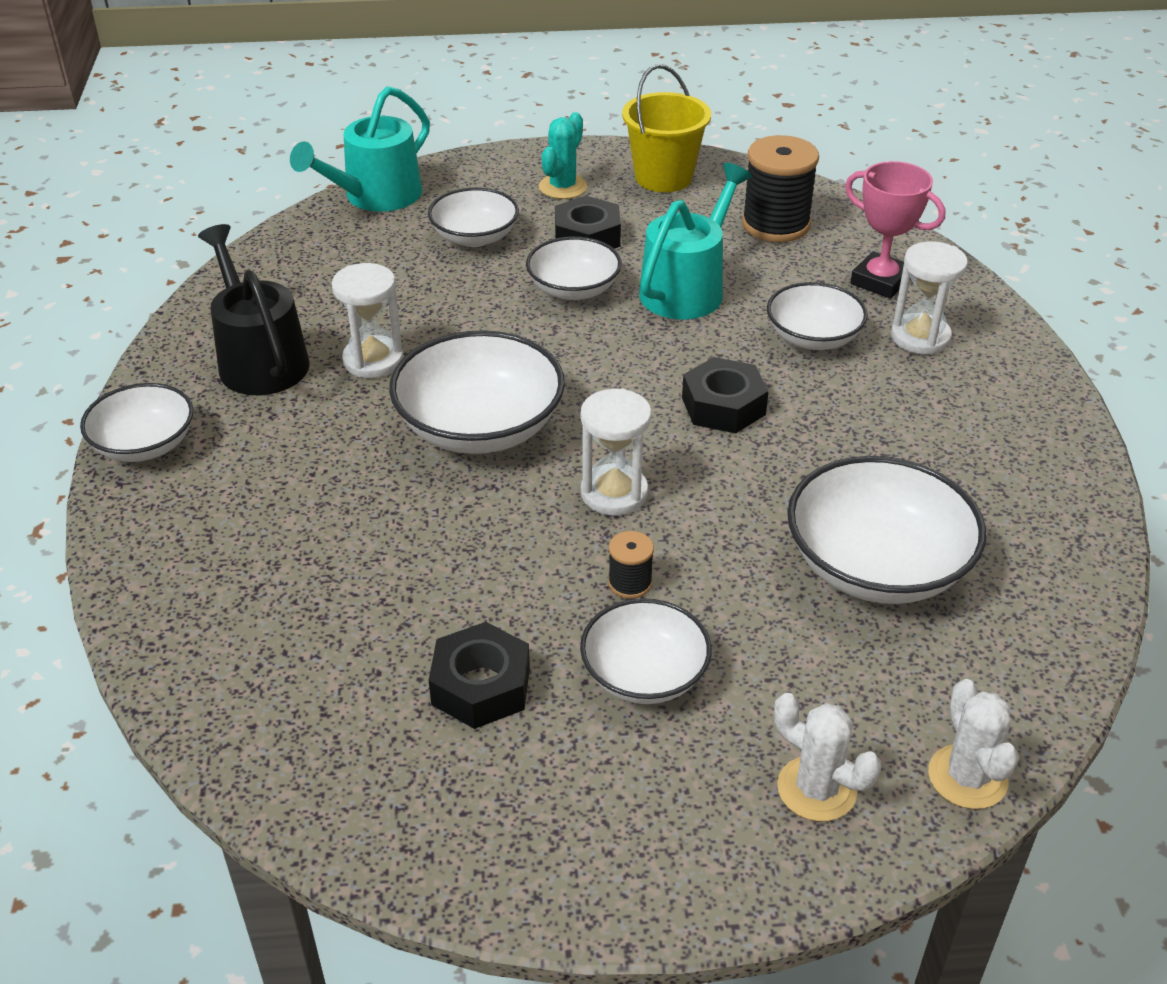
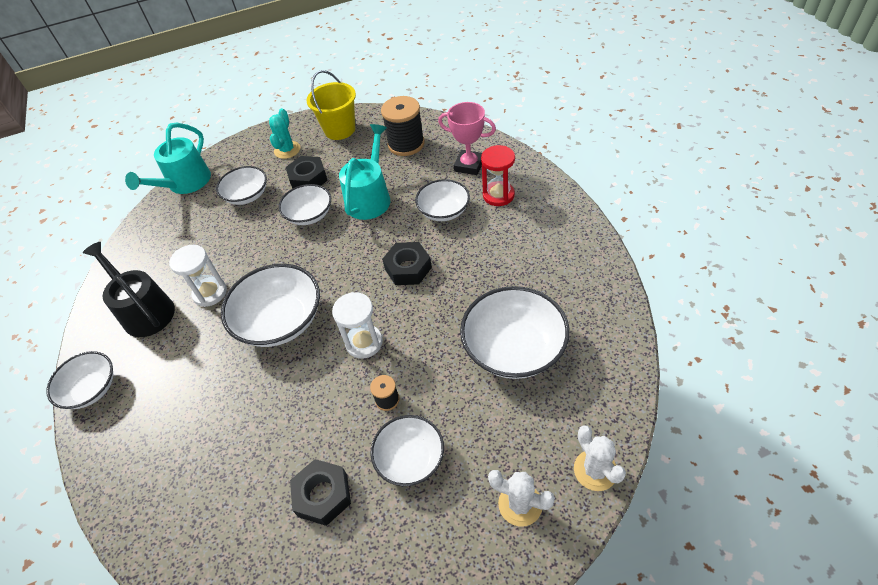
camera: 10 degrees left, 10 degrees up
(920, 337) = (498, 195): white hourglass -> red hourglass

